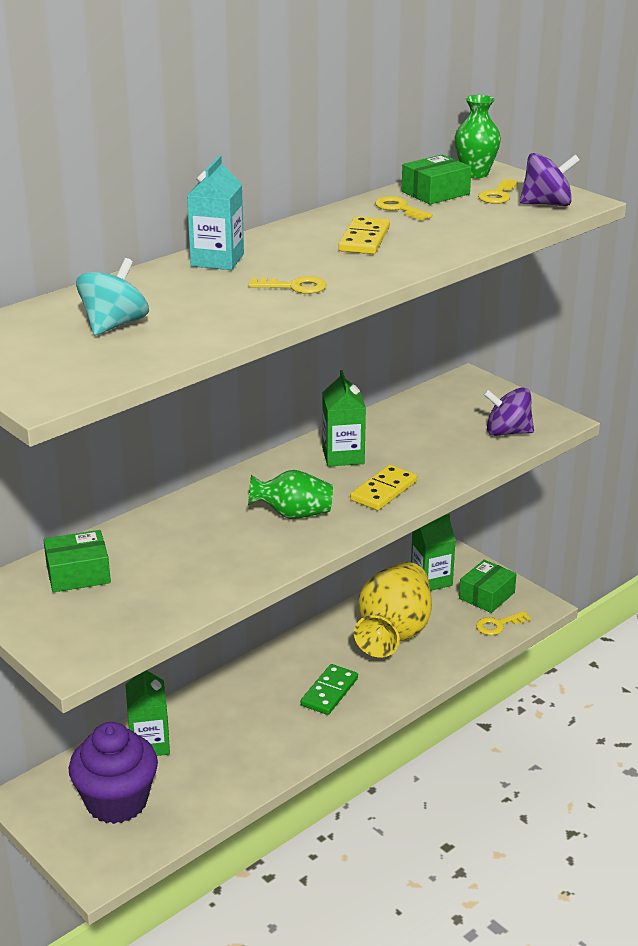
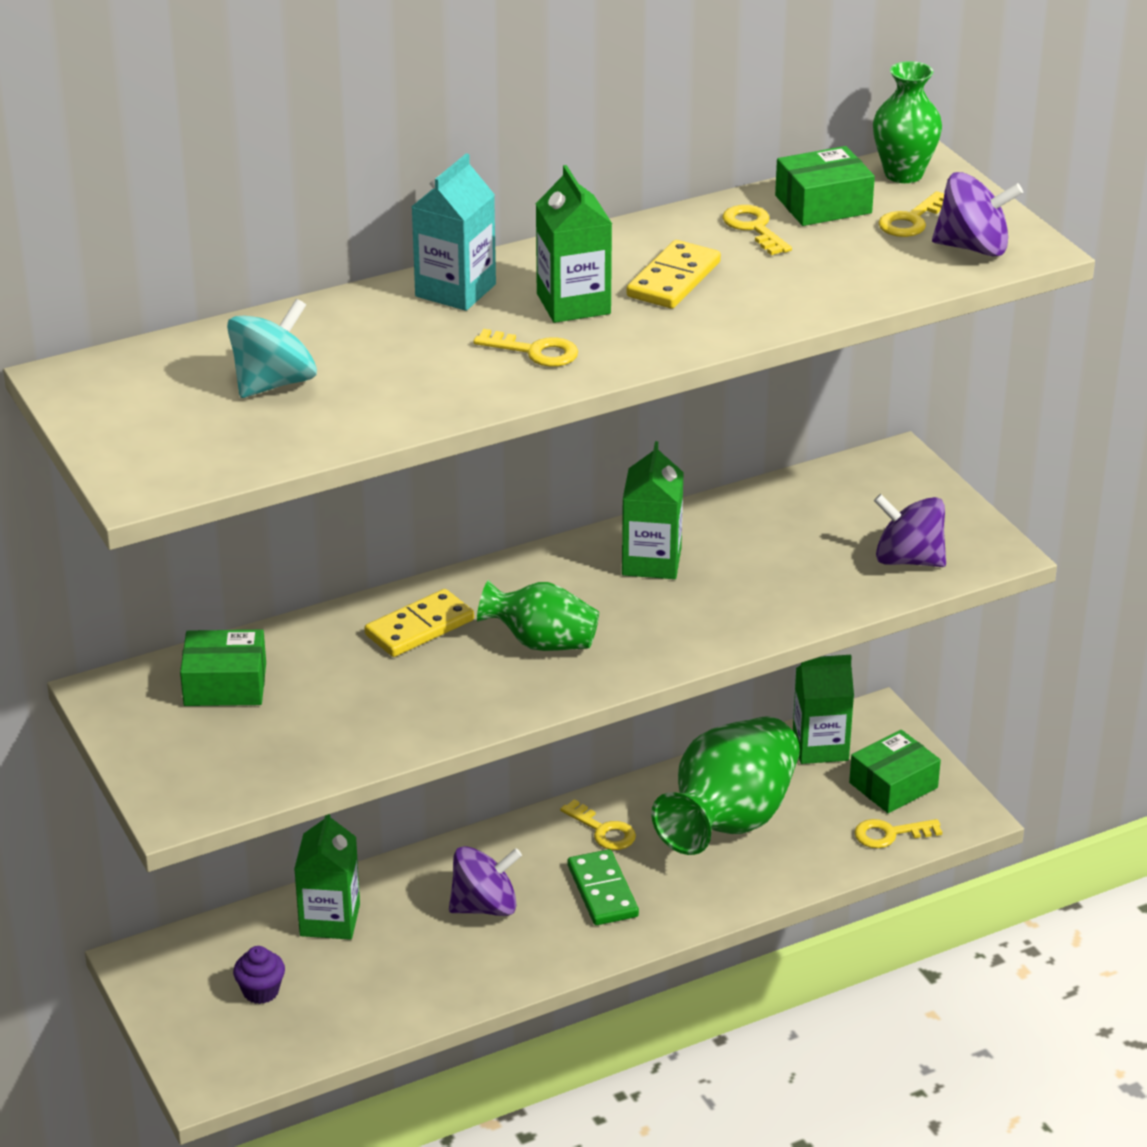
camera: 15 degrees right, 5 degrees up
(117, 802) = (261, 991): purple cupcake -> purple cupcake, size x0.43
(254, 716) = (485, 906): none -> purple spinning top
(304, 258) = (573, 304): none -> green carton
(314, 653) = (603, 830): none -> yellow key
(329, 692) = (603, 891): green domino -> green domino turned 60 degrees counterclockwise
(383, 491) = (683, 627): yellow domino -> yellow domino (419, 628)
(393, 634) = (729, 820): yellow vase -> green vase

